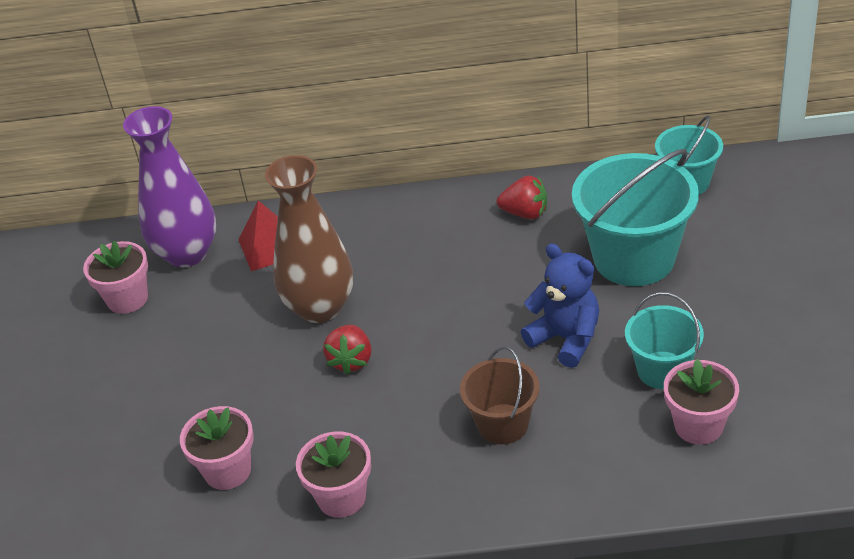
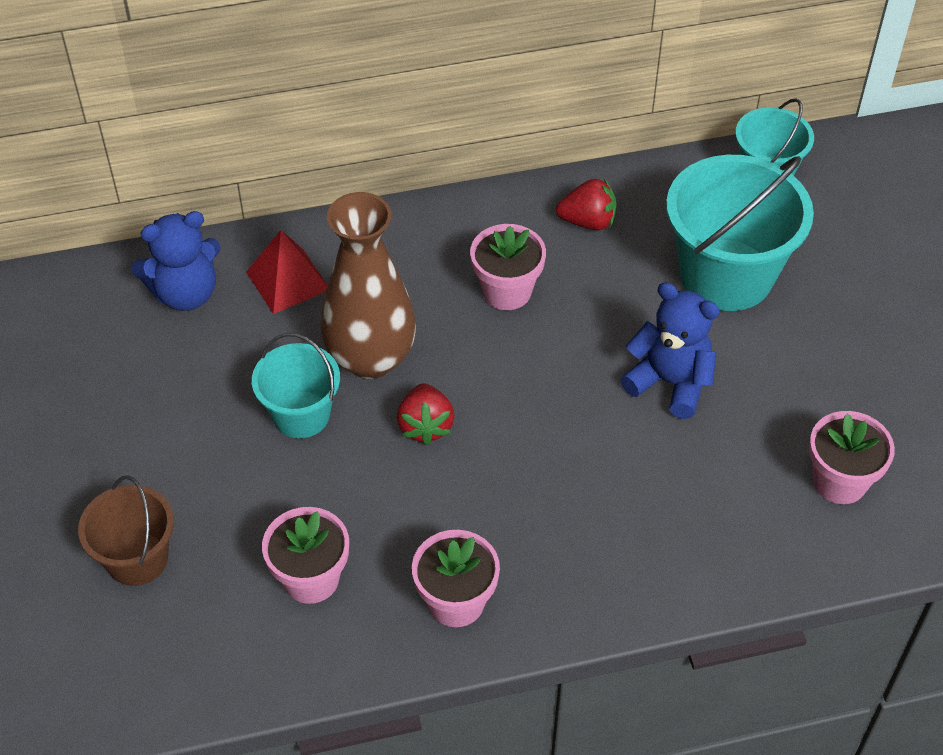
camera: 15 degrees left, 10 degrees up
(127, 299) = (125, 360): pink flower pot -> pink flower pot (507, 291)
(187, 253) = (185, 293): purple vase -> blue teddy bear
(502, 424) = (621, 495): brown bucket -> brown bucket (137, 559)
(662, 370) = (786, 415): turquoise bucket -> turquoise bucket (301, 414)

